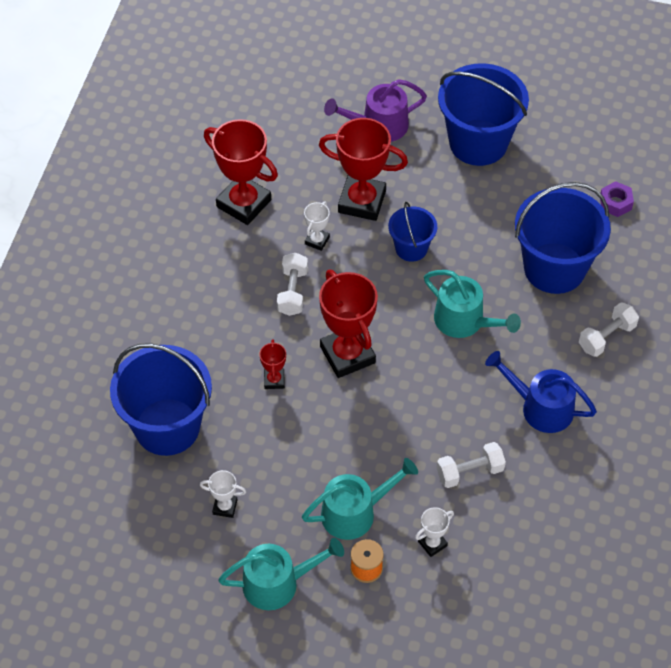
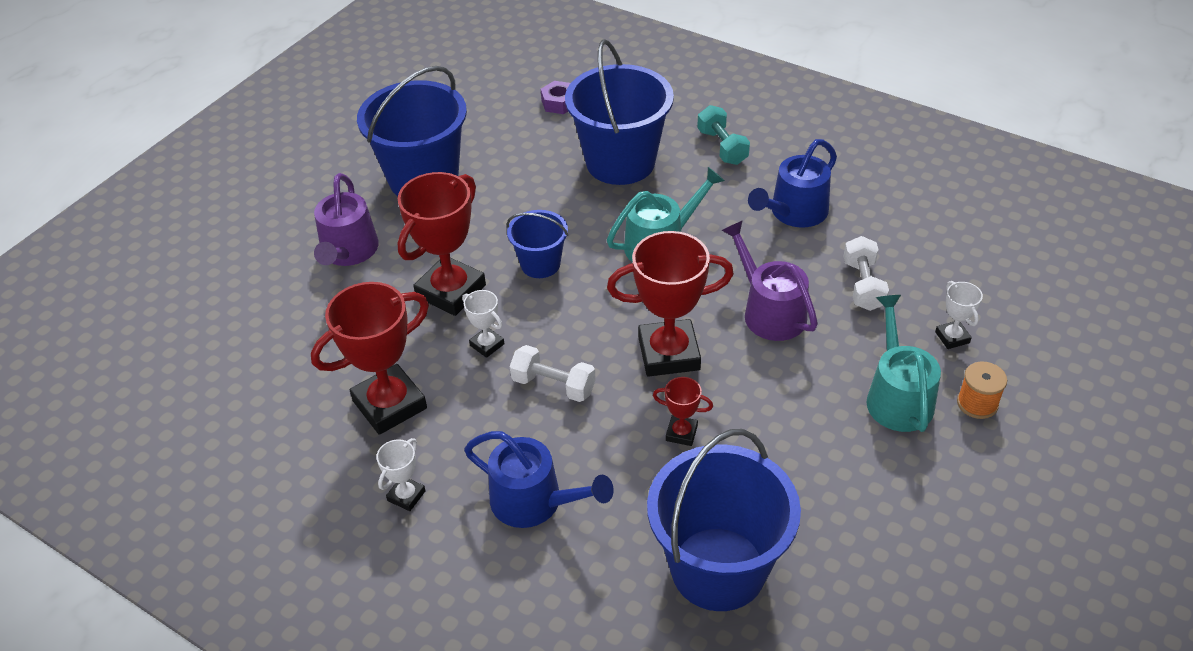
camera: 70 degrees left, 10 degrees down
(189, 310) = (534, 502): none -> blue watering can
(225, 507) = (863, 528): white trophy -> white trophy (406, 496)
(278, 583) = (988, 496): turquoise watering can -> none
(415, 411) = (769, 311): none -> purple watering can
(606, 337) = (722, 147): white dumbbell -> turquoise dumbbell

